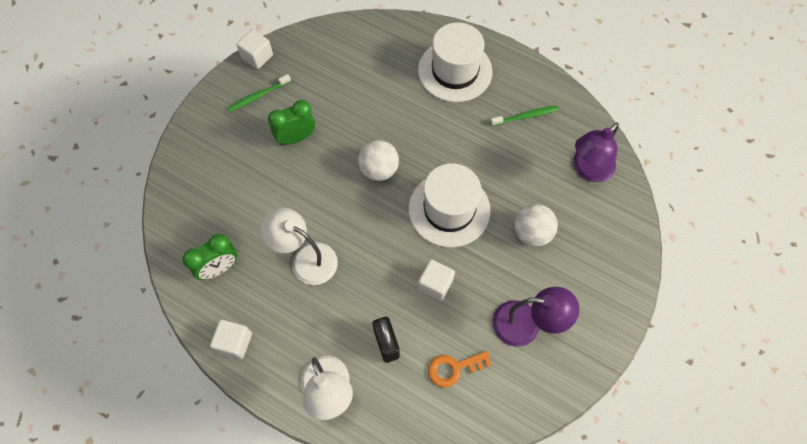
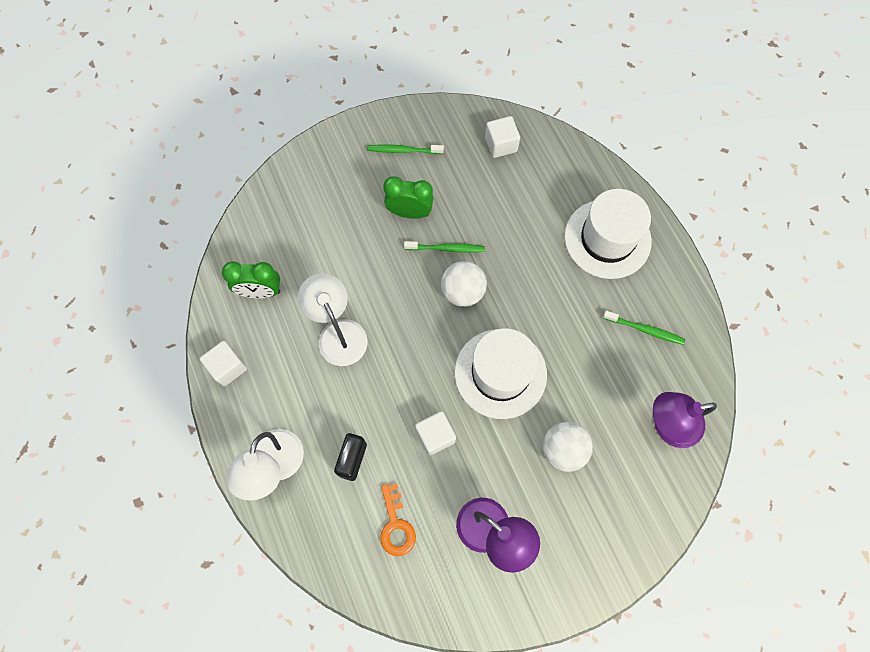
camera: 35 degrees right, 5 degrees up
(257, 57) = (429, 111): white cube -> white cube (501, 144)
(344, 147) = (446, 248): none -> green toothbrush
(454, 368) = (396, 525): orange key -> orange key turned 120 degrees counterclockwise

